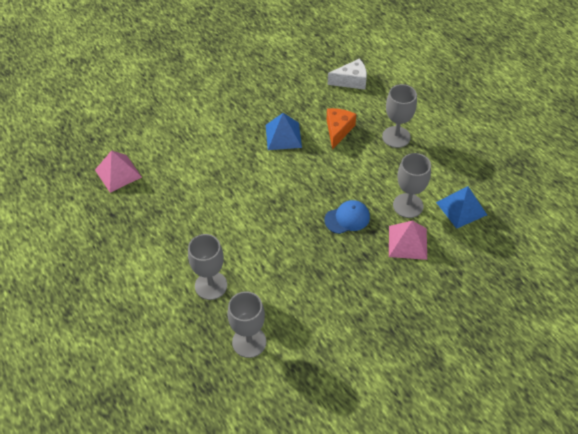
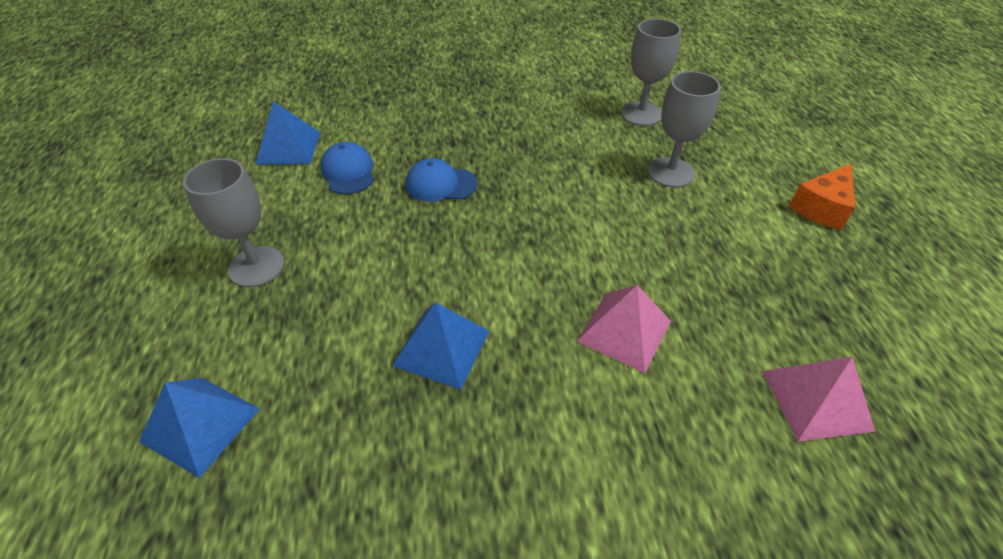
camera: 155 degrees left, 5 degrees down
(338, 130) = (335, 317): orange cheese -> orange cheese (822, 208)
(351, 81) = (200, 424): white cheese -> blue pyramid
(407, 242) = (391, 138): pink pyramid -> pink pyramid (624, 331)
(408, 205) = (348, 172): grey goblet -> blue cap

